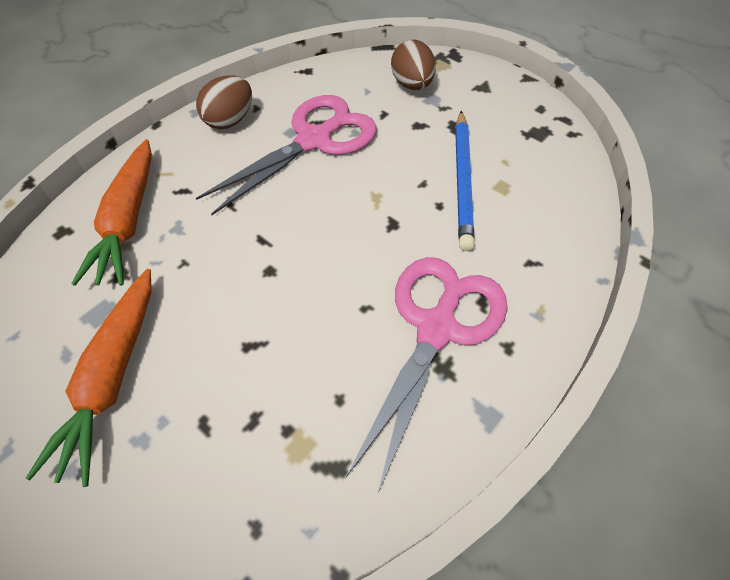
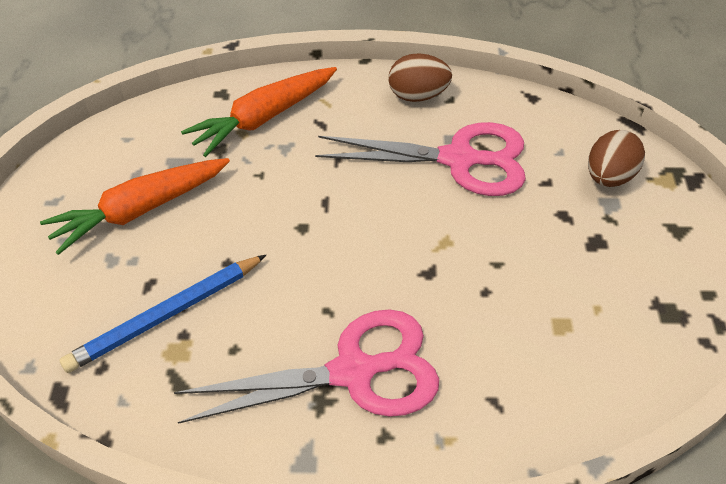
camera: 50 degrees right, 5 degrees down
(463, 181) = (533, 291): blue pencil -> blue pencil (166, 315)

